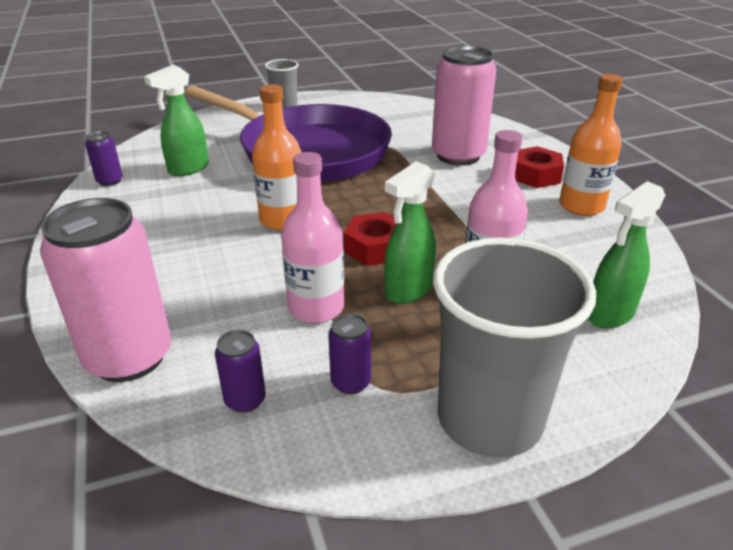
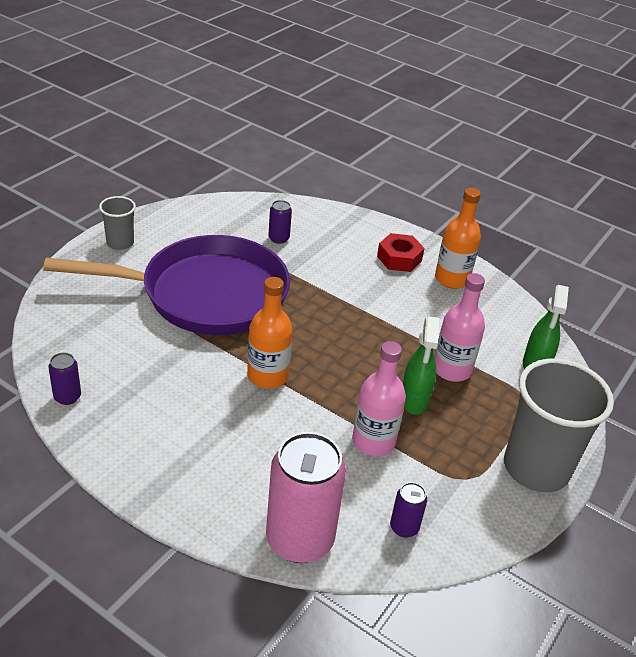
camera: 40 degrees left, 5 degrees up
(188, 169) = (123, 354): green spray bottle -> none
(350, 382) = (448, 484): purple can -> purple can (278, 238)
(375, 248) = (359, 373): red nut -> none
(458, 156) = (328, 257): pink can -> none

